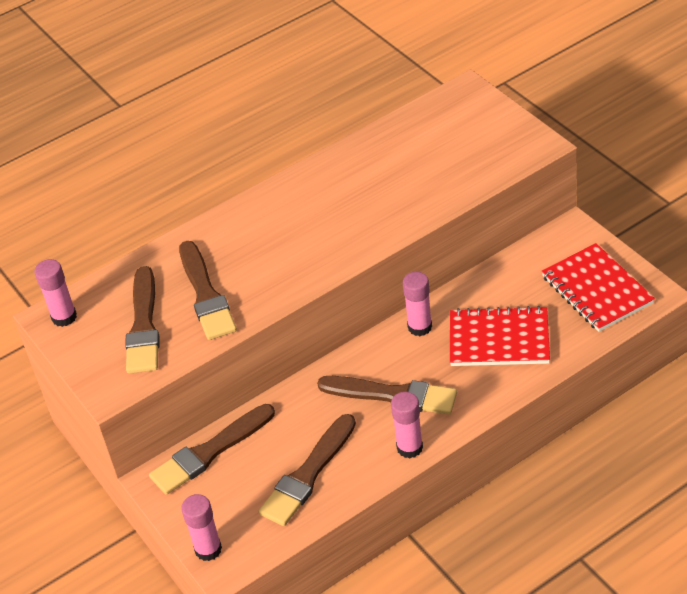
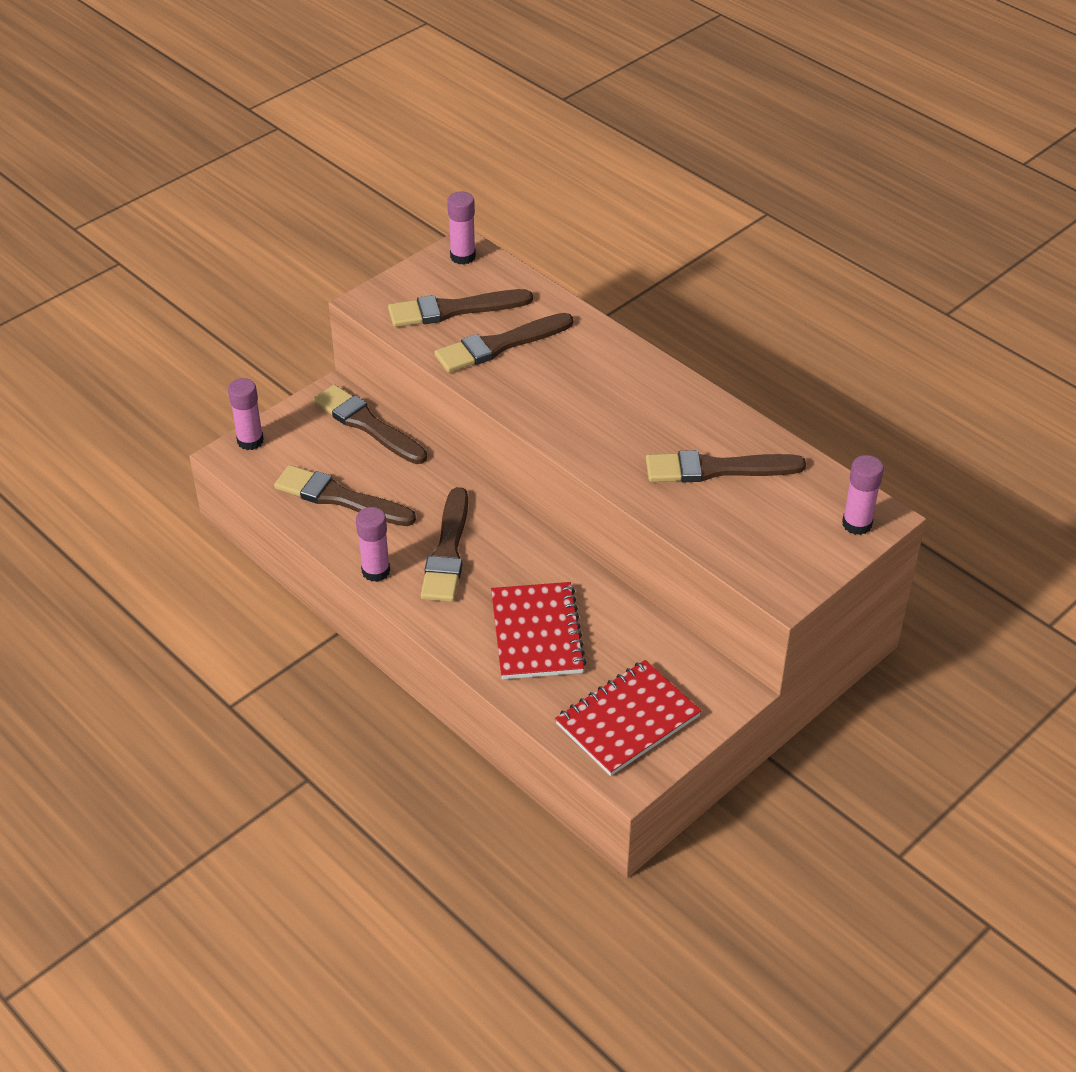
camera: 75 degrees right, 0 degrees up
(399, 169) = (717, 469): none -> brown brush
(419, 327) = (550, 564): pink glue stick -> pink glue stick (857, 524)

